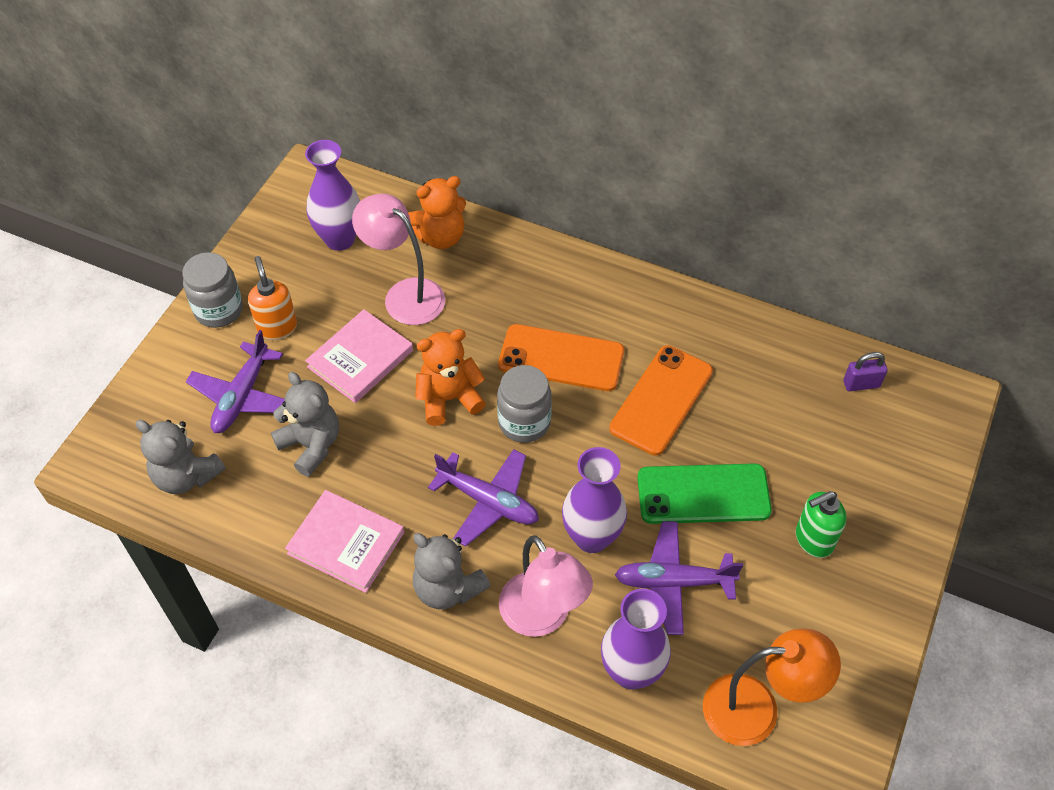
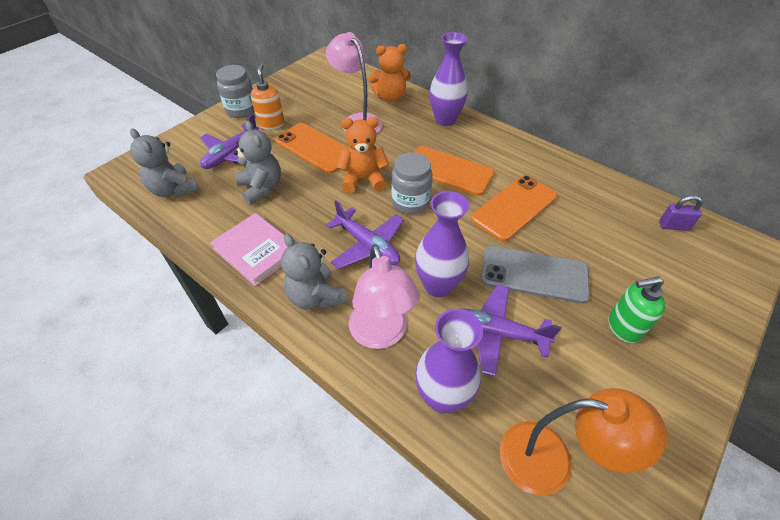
camera: 15 degrees right, 5 degrees down
(340, 239) = (329, 89): purple vase -> purple vase (445, 120)
(360, 359) = (315, 148): pink book -> orange phone
(703, 494) = (534, 274): green phone -> grey phone

